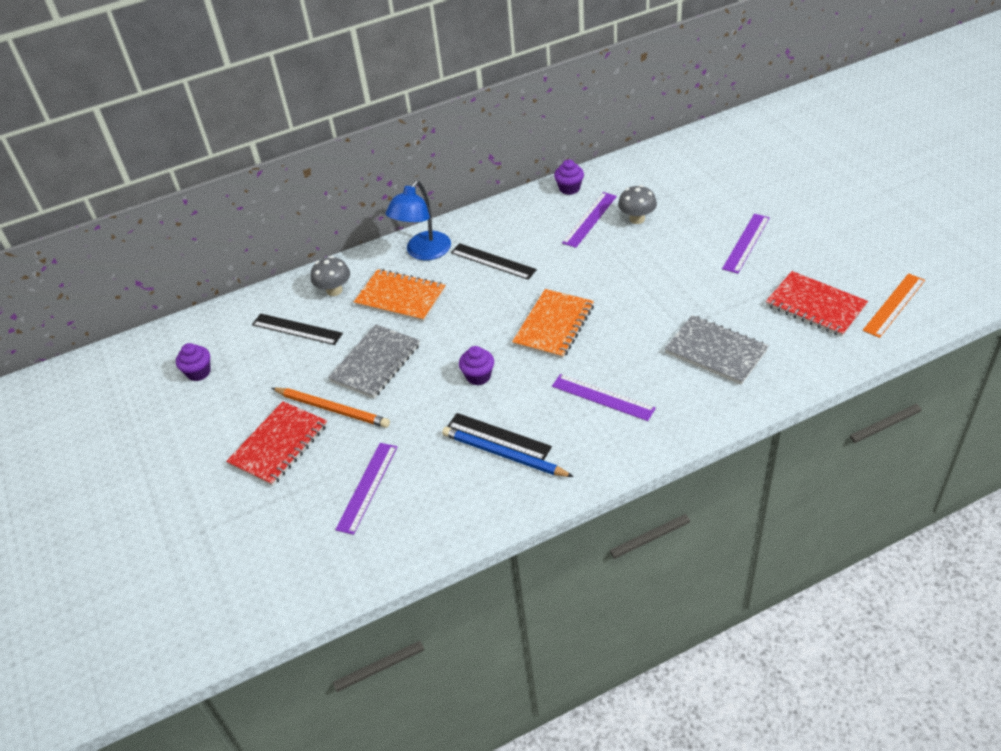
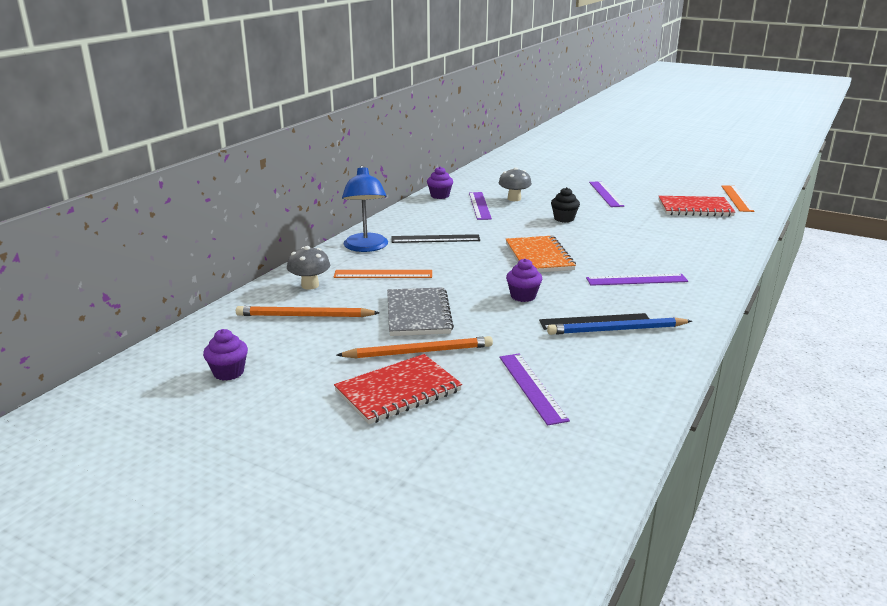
camera: 40 degrees left, 20 degrees down
(279, 445) = (398, 391): red notebook -> red notebook turned 60 degrees clockwise
(297, 329) = (304, 316): black ruler -> orange pencil
(400, 297) = (383, 274): orange notebook -> orange ruler
(648, 272) = (564, 219): none -> black cupcake
(715, 352) = (672, 240): grey notebook -> none

